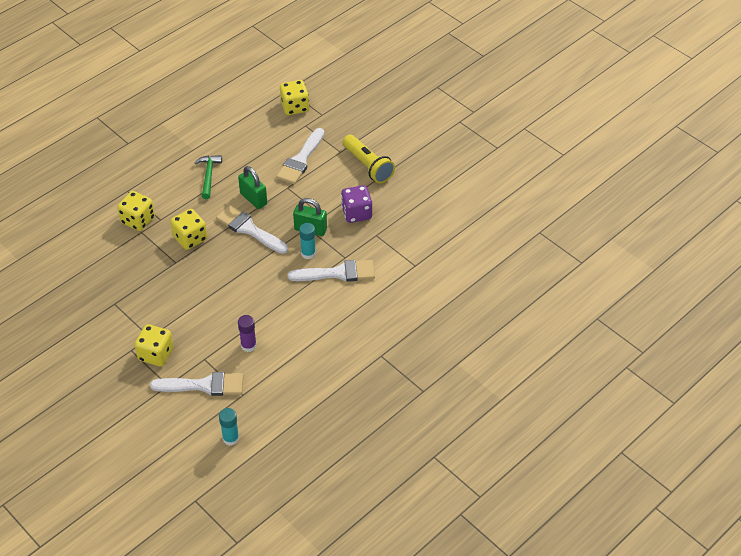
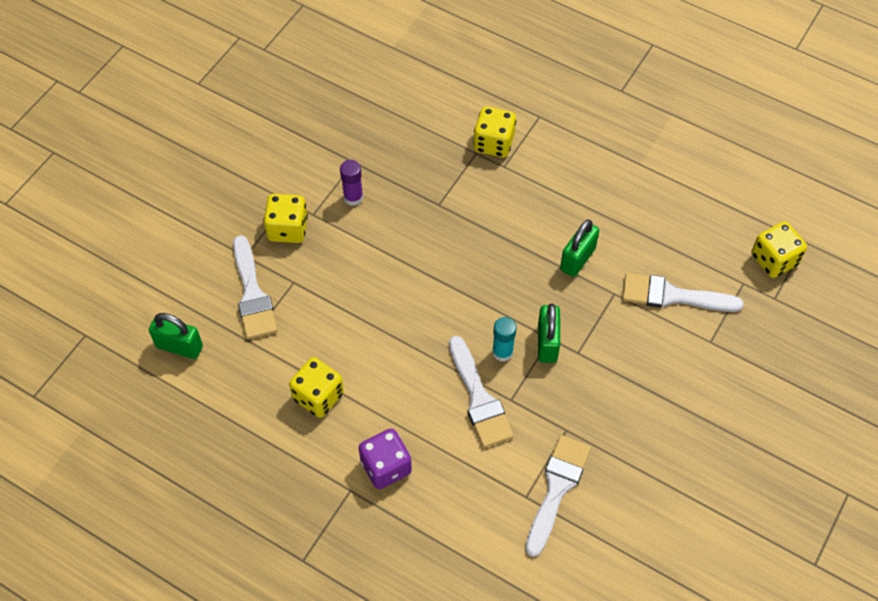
camera: 75 degrees right, 10 degrees up
(190, 238) = (483, 208): yellow dice -> yellow dice (318, 396)
(208, 176) = (599, 195): green hammer -> none
(231, 438) = (179, 346): turquoise glue stick -> green padlock
(248, 345) = (326, 325): purple glue stick -> purple glue stick (353, 197)
(249, 229) = (521, 269): white brush -> white brush (557, 488)
(356, 213) = (598, 394): purple dice -> purple dice (386, 467)
(368, 166) = (696, 386): yellow flashlight -> none

